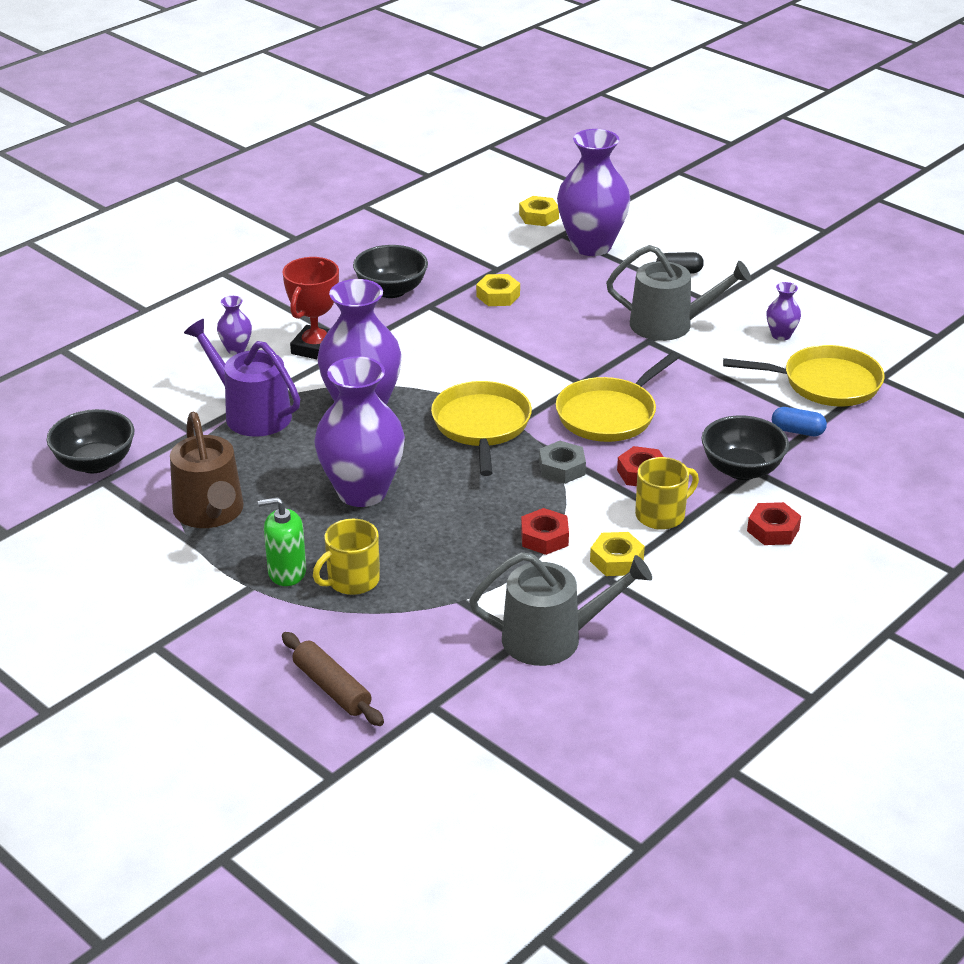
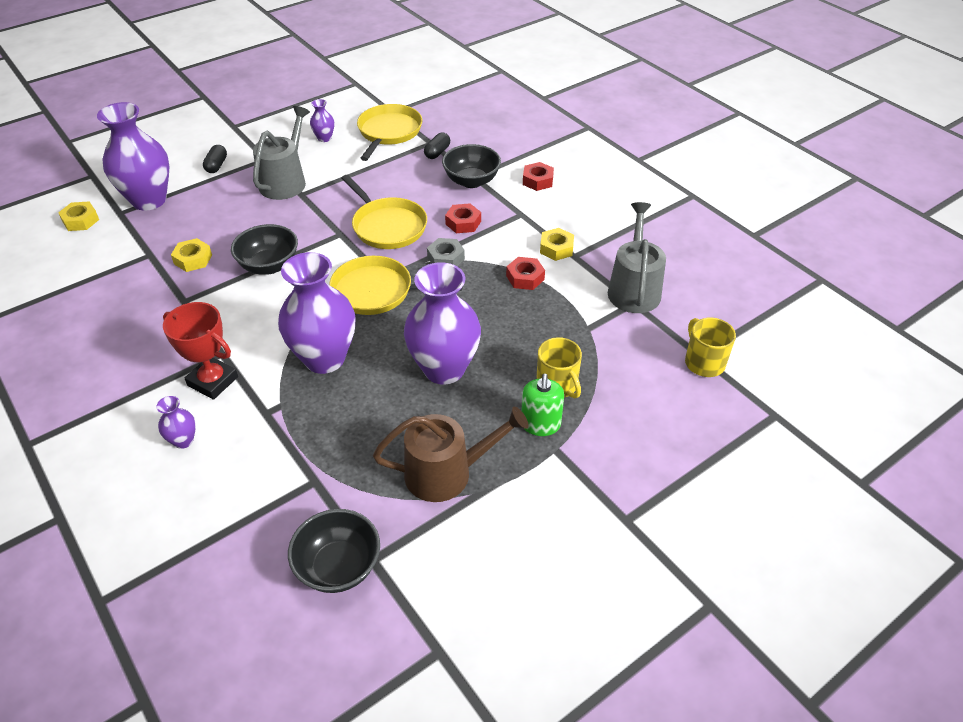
camera: 80 degrees left, 10 degrees up
(251, 413) = (301, 435): purple watering can -> none
(332, 688) = (681, 407): brown rolling pin -> none
(391, 290) = (143, 322): black bowl -> black bowl (269, 266)
(661, 515) = (512, 222): yellow mug -> yellow mug (704, 362)
(797, 431) = (437, 152): blue capsule -> black capsule

